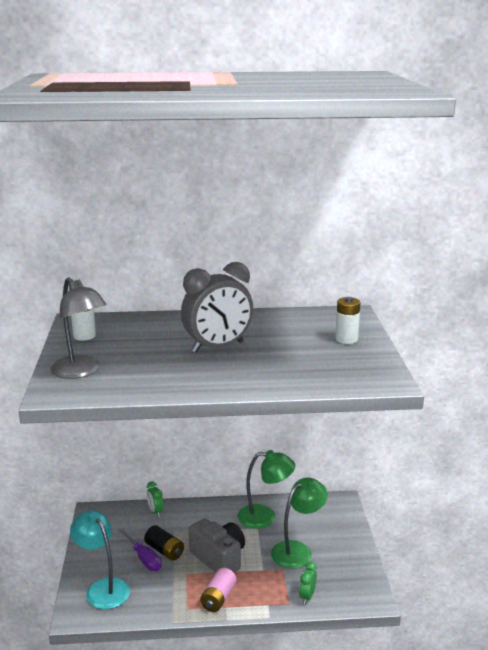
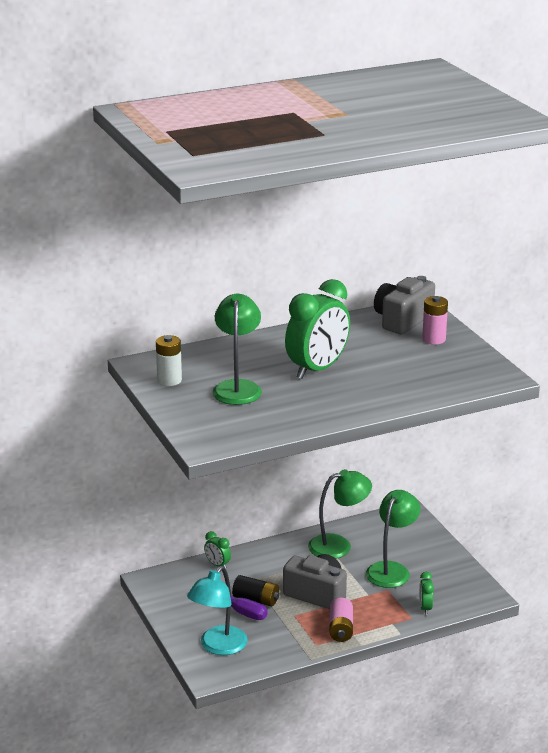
camera: 20 degrees left, 5 degrees up
(81, 372) = (208, 419): grey lamp -> none
(103, 588) = (218, 647): turquoise lamp -> turquoise lamp turned 90 degrees counterclockwise
(134, 350) = (237, 387): none -> green lamp
(218, 347) = (317, 369): grey clock -> green clock
(329, 320) = (402, 320): none -> grey camera
(346, 339) = (434, 339): white battery -> pink battery

